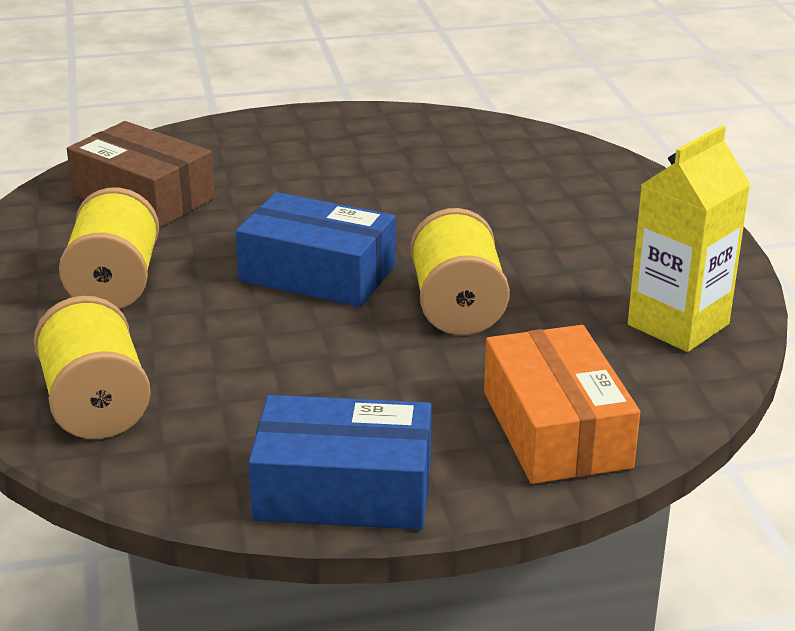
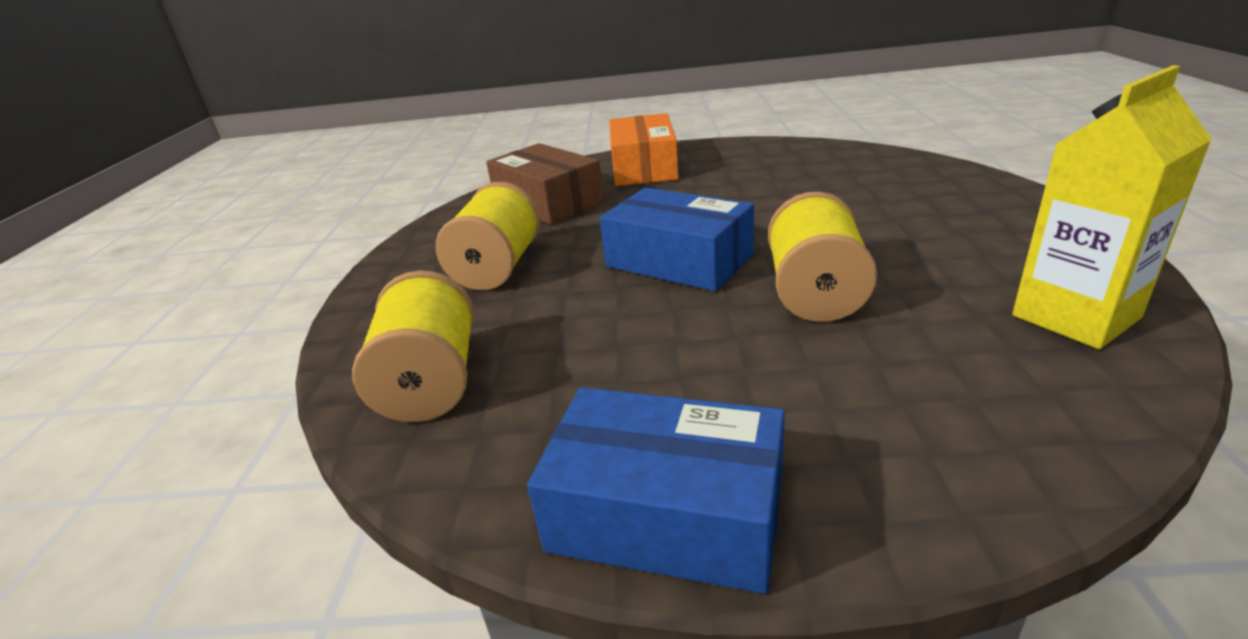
camera: 15 degrees right, 0 degrees up
(556, 429) = (946, 444): orange box -> orange box (644, 167)

